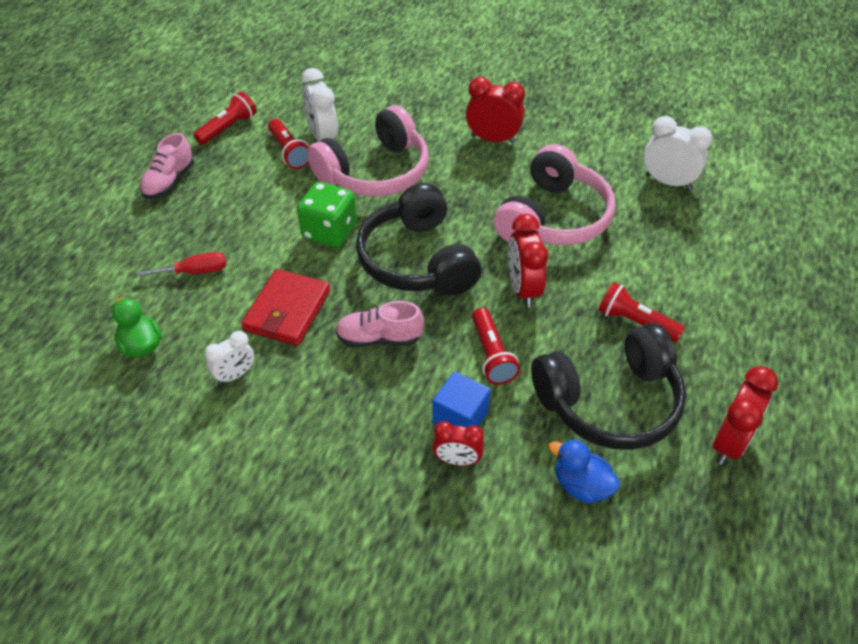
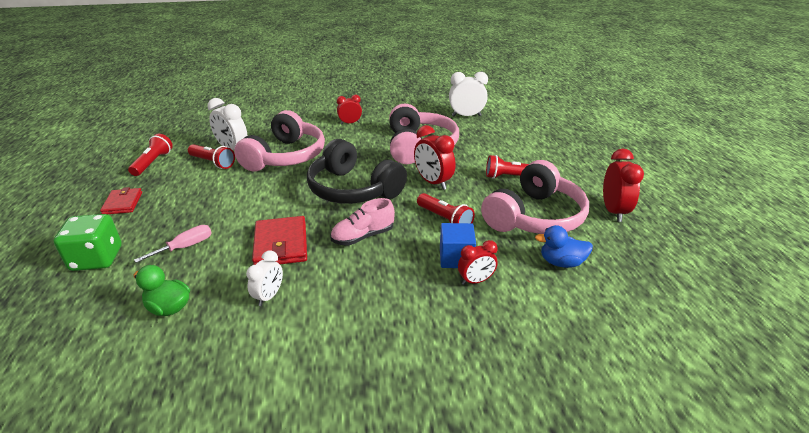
camera: 30 degrees left, 15 degrees down
(169, 182) = (123, 203): pink shoe -> red wallet
(195, 271) = (185, 247): red screwdriver -> pink screwdriver
(329, 231) = (278, 193): green dice -> green dice (97, 259)
(493, 139) = (350, 123): red clock -> red clock, size x0.63
(610, 401) = (534, 216): black headphones -> pink headphones

